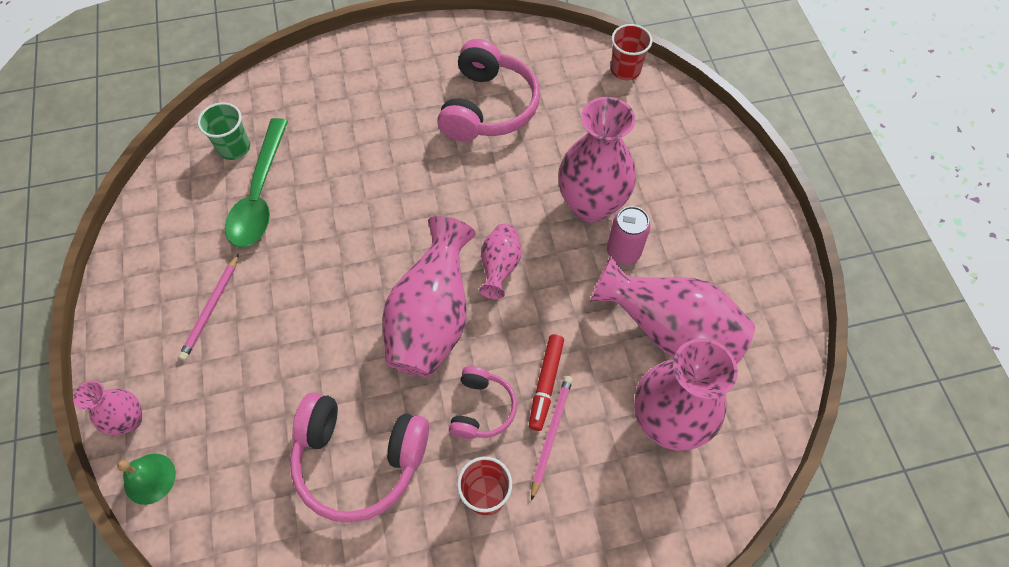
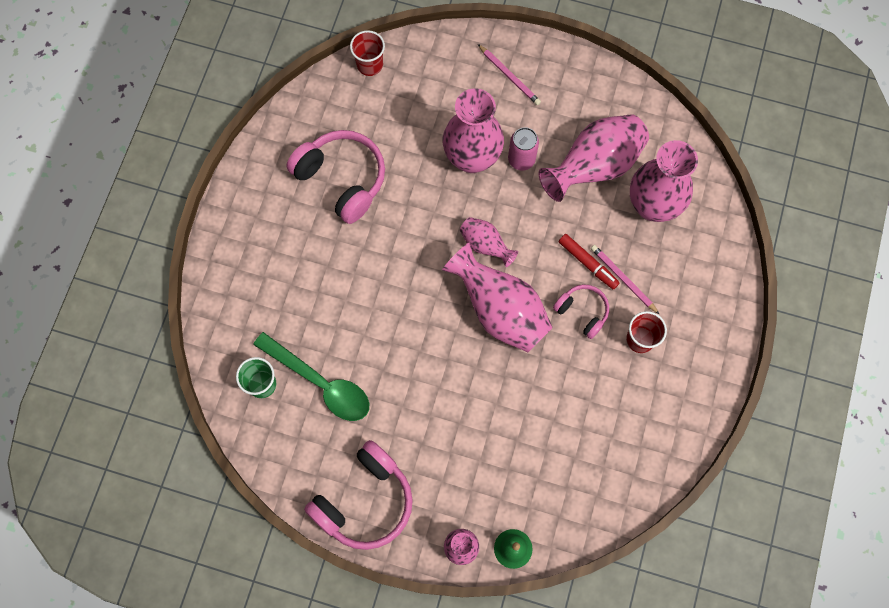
camera: 60 degrees left, 10 degrees up
(211, 309) = (402, 458): pink pencil -> pink pencil (509, 76)
(359, 459) = (574, 406): pink headphones -> pink headphones (364, 501)

